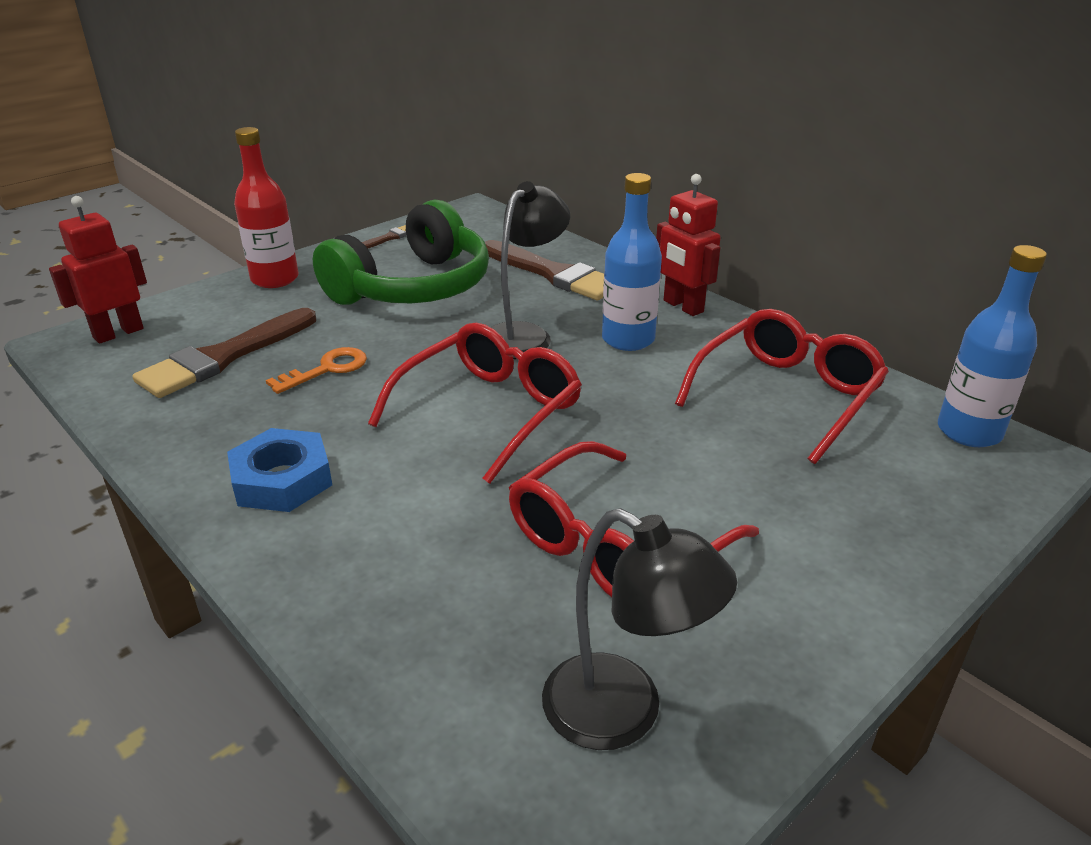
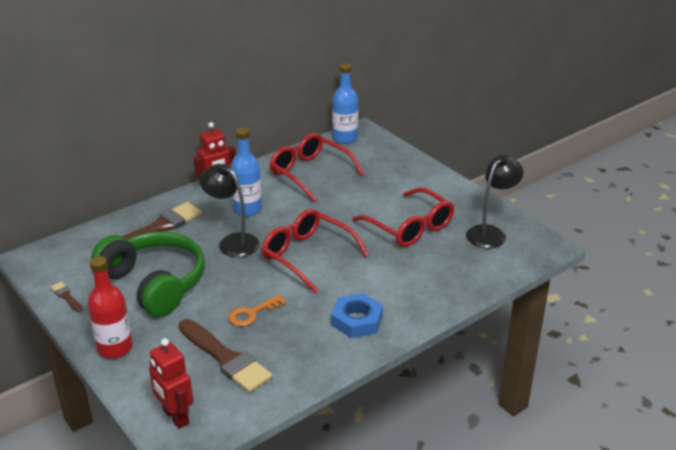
camera: 85 degrees left, 0 degrees up
(327, 369) = (252, 313): orange key -> orange key turned 90 degrees counterclockwise

